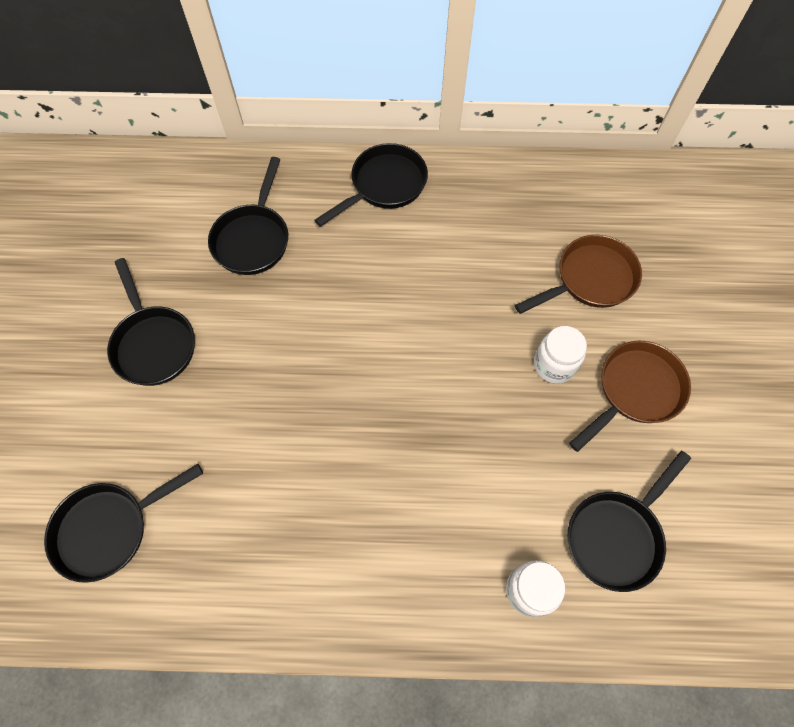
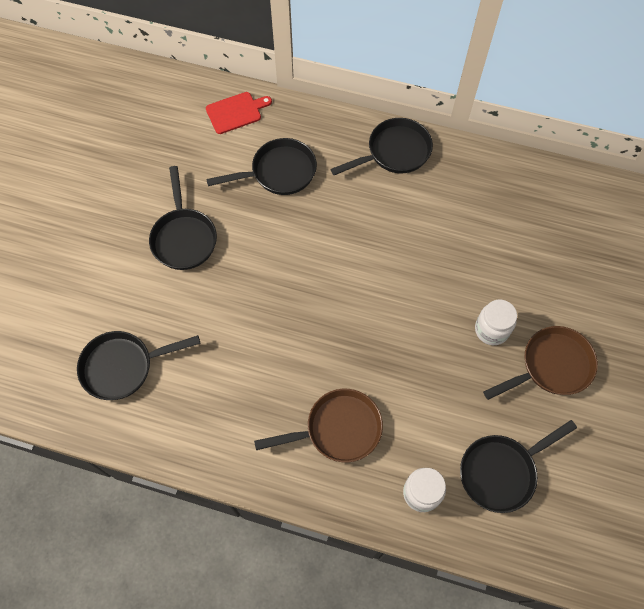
camera: 15 degrees right, 0 degrees up
(184, 180) = (236, 112): none -> red cutting board
(253, 238) = (278, 172): black pan -> black pan turned 135 degrees counterclockwise
(590, 279) = (542, 268): brown pan -> brown pan (337, 429)

